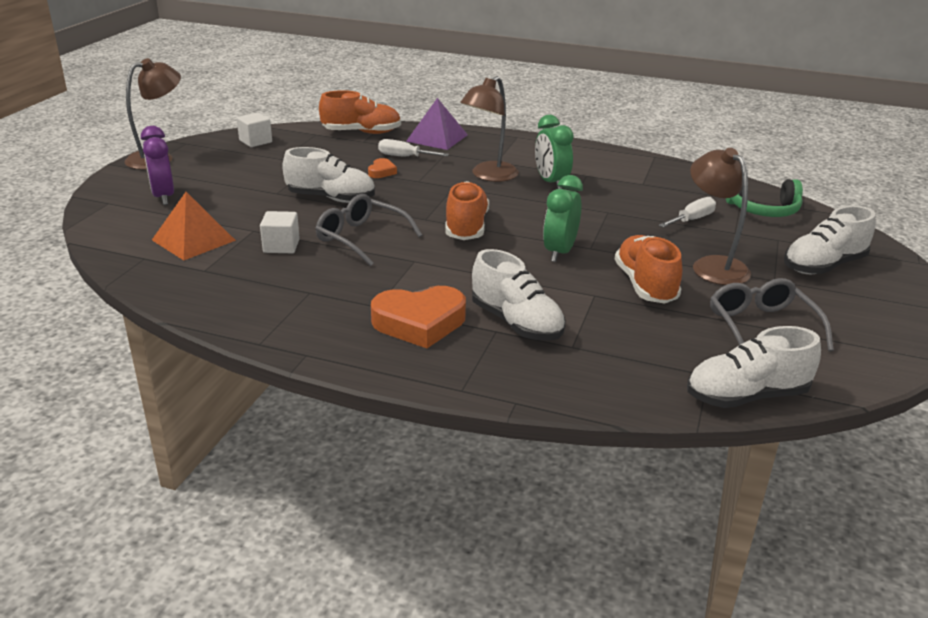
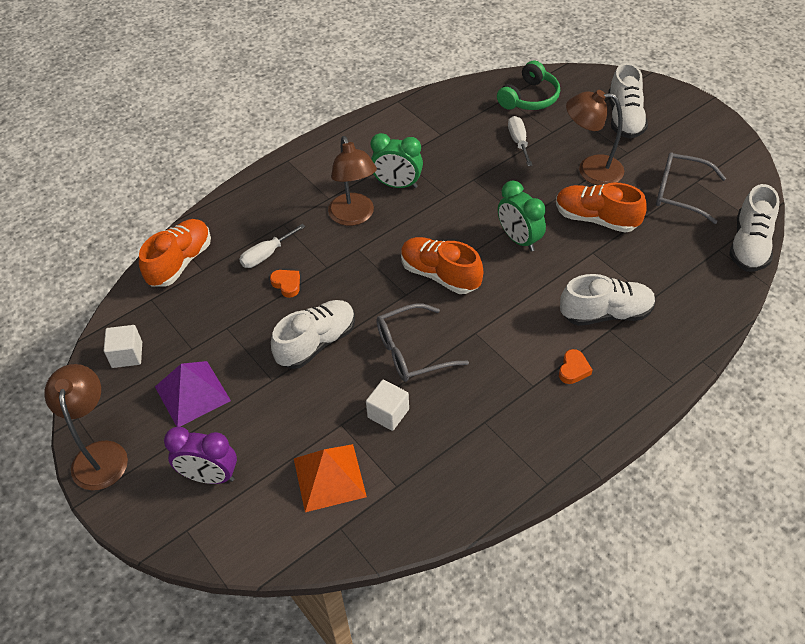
camera: 55 degrees left, 20 degrees up
(419, 322) = (573, 369): orange heart -> orange heart, size x0.47
(437, 138) = (242, 214): purple pyramid -> purple pyramid (192, 393)

